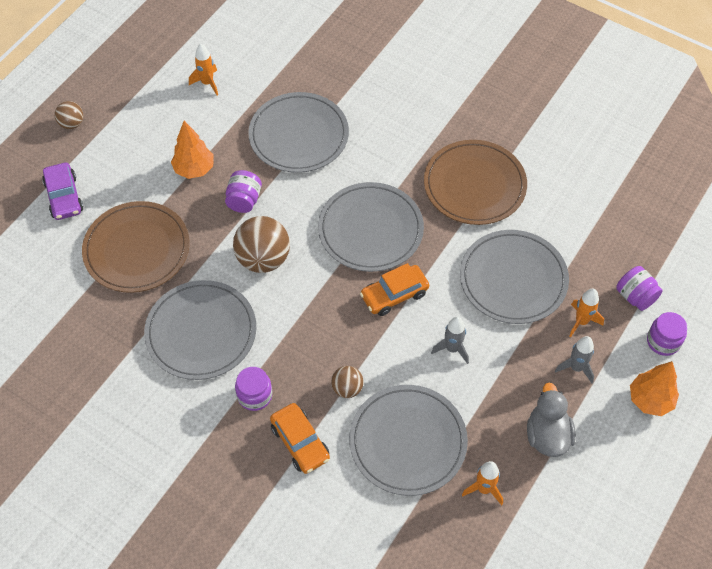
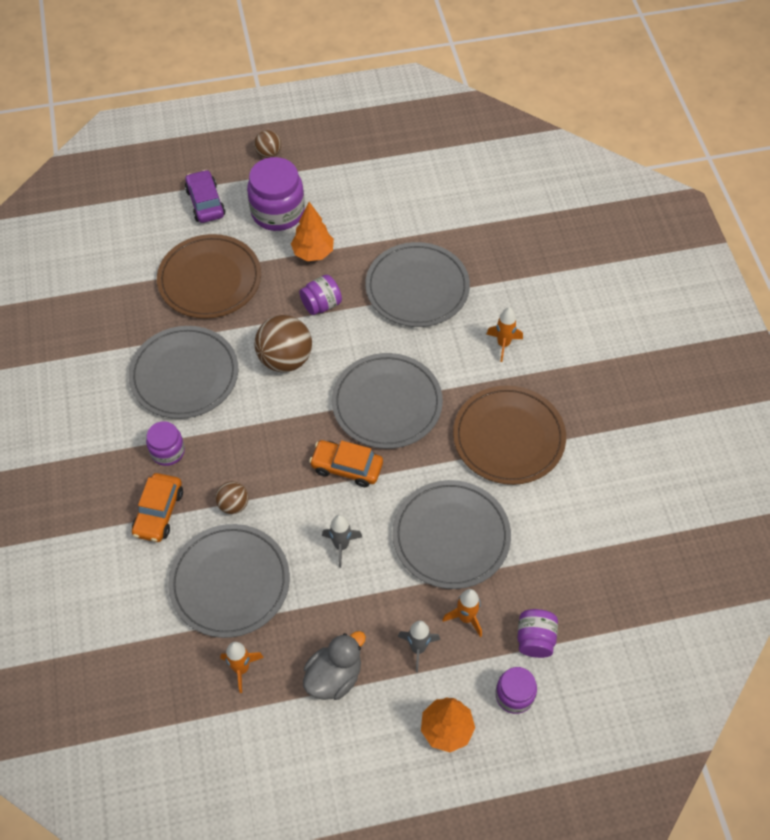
camera: 45 degrees right, 0 degrees up
(64, 197) = (205, 203): purple car -> purple car turned 135 degrees clockwise
(131, 161) = (278, 212): none -> purple jar
(207, 83) = (396, 195): orange rocket -> orange rocket (503, 344)

